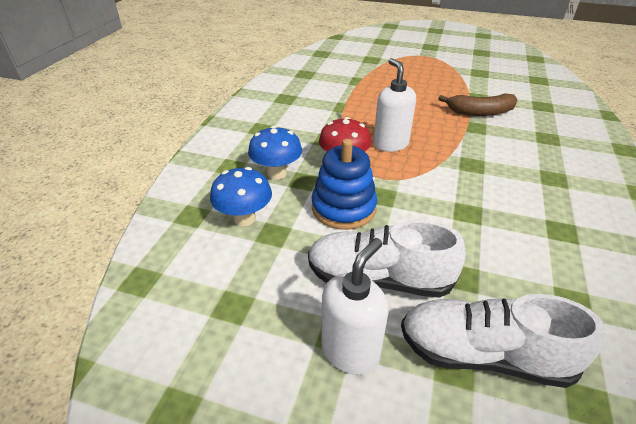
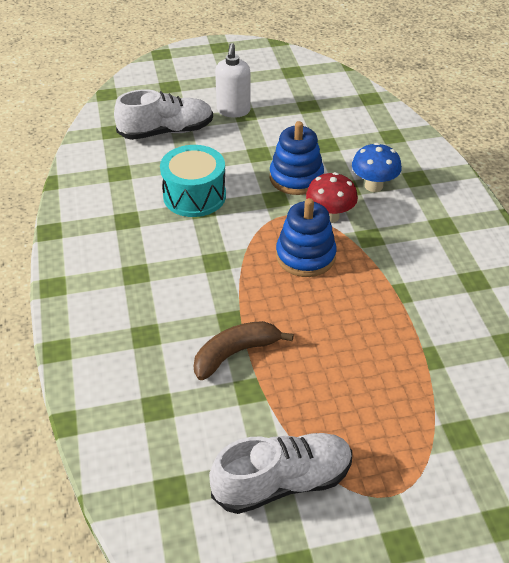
camera: 150 degrees right, 5 degrees up
(244, 218) = (355, 146): blue mushroom -> none
(378, 278) = (240, 144): white shoe -> white shoe (282, 482)
(390, 144) = (305, 256): white soap dispenser -> blue stacking toy
(471, 229) = (194, 196): none -> turquoise drum

